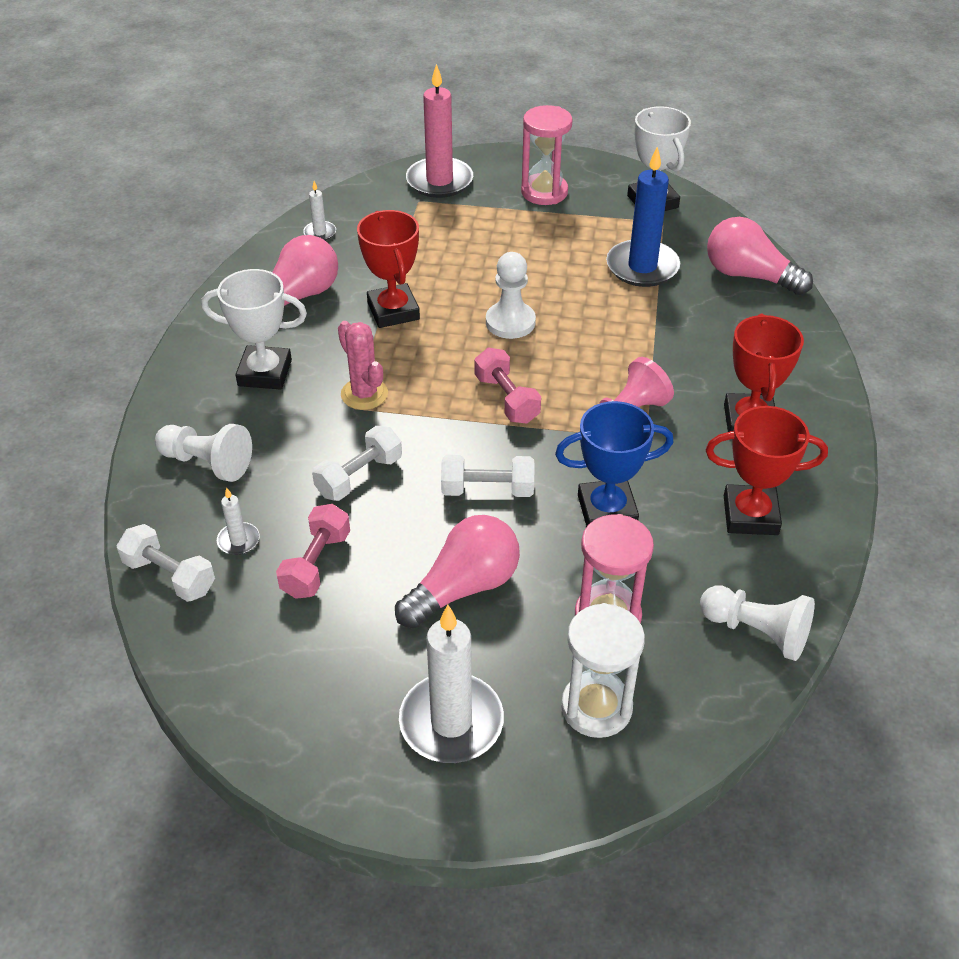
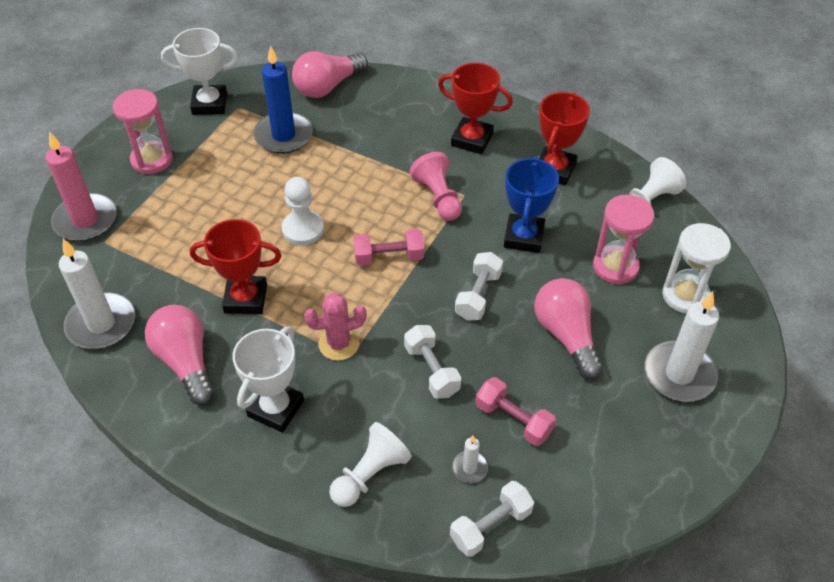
camera: 70 degrees left, 5 degrees up
(320, 233) = (101, 324): white candle -> white candle, size x2.17

